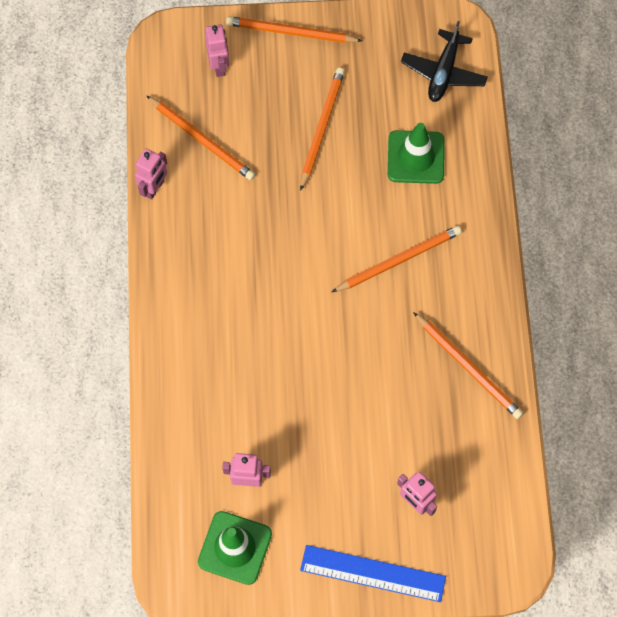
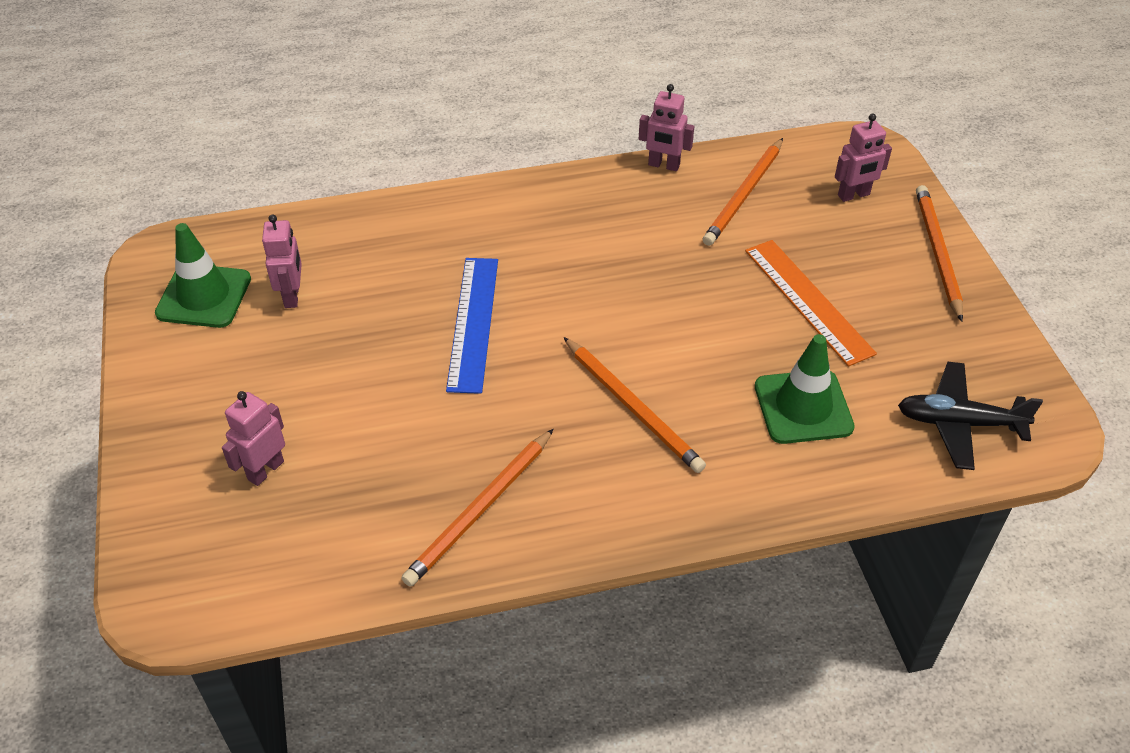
camera: 80 degrees right, 20 degrees down
(321, 128) = (808, 301): orange pencil -> orange ruler
(373, 573) = (163, 435): blue ruler -> blue ruler (473, 323)

